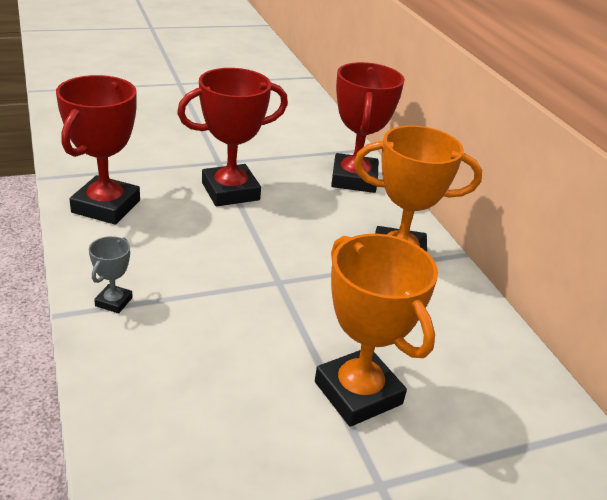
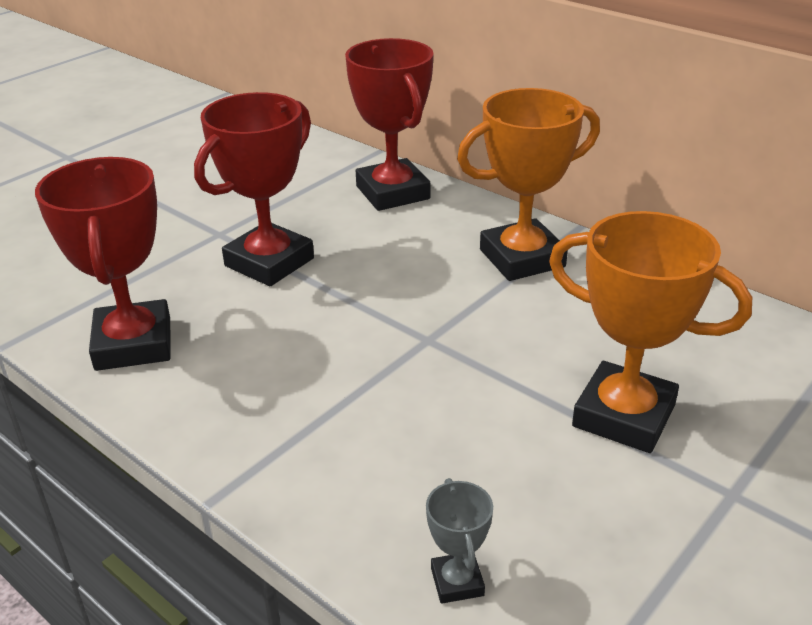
camera: 25 degrees left, 0 degrees up
(114, 302) = (265, 451): grey trophy -> grey trophy (457, 582)

